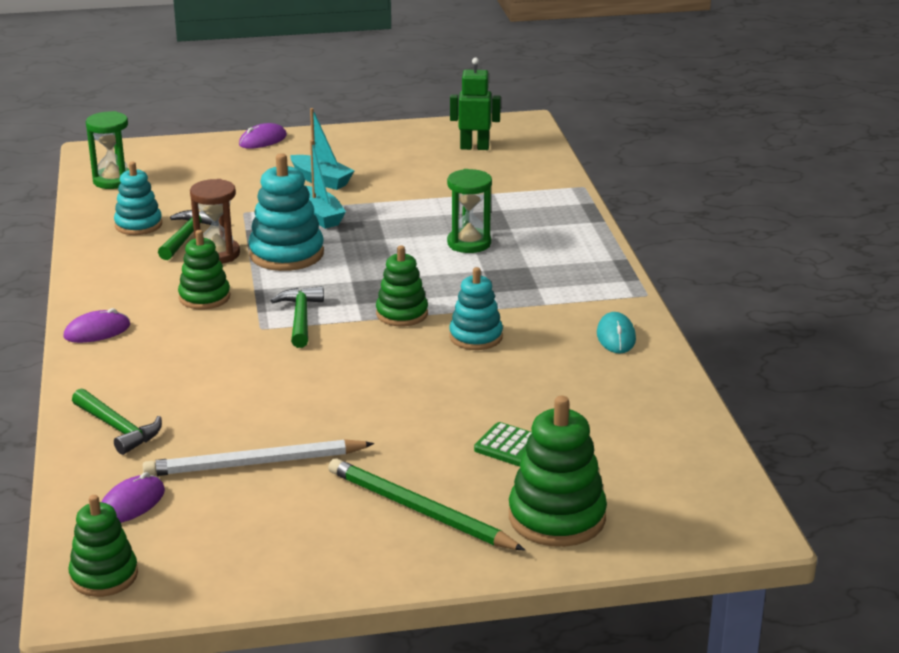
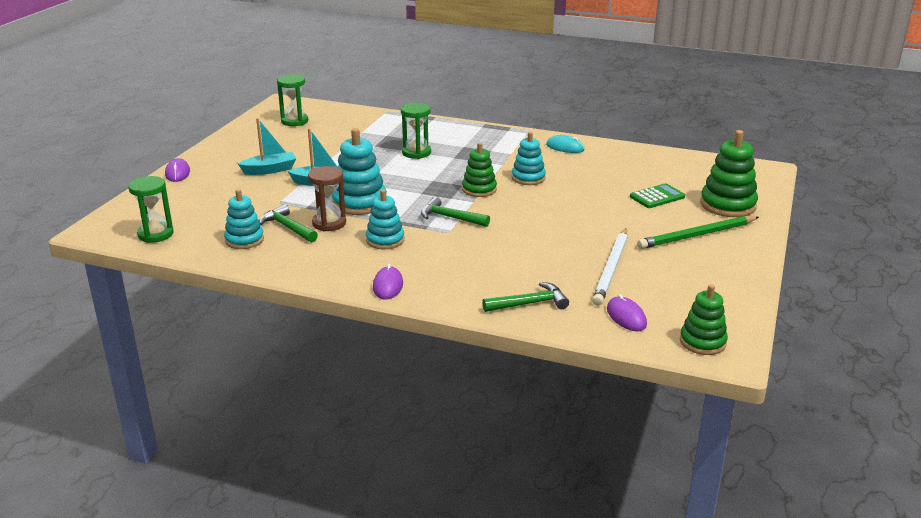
camera: 60 degrees left, 0 degrees up
(204, 297) = (385, 240): green stacking toy -> turquoise stacking toy
(474, 147) = (294, 121): green robot -> green hourglass

